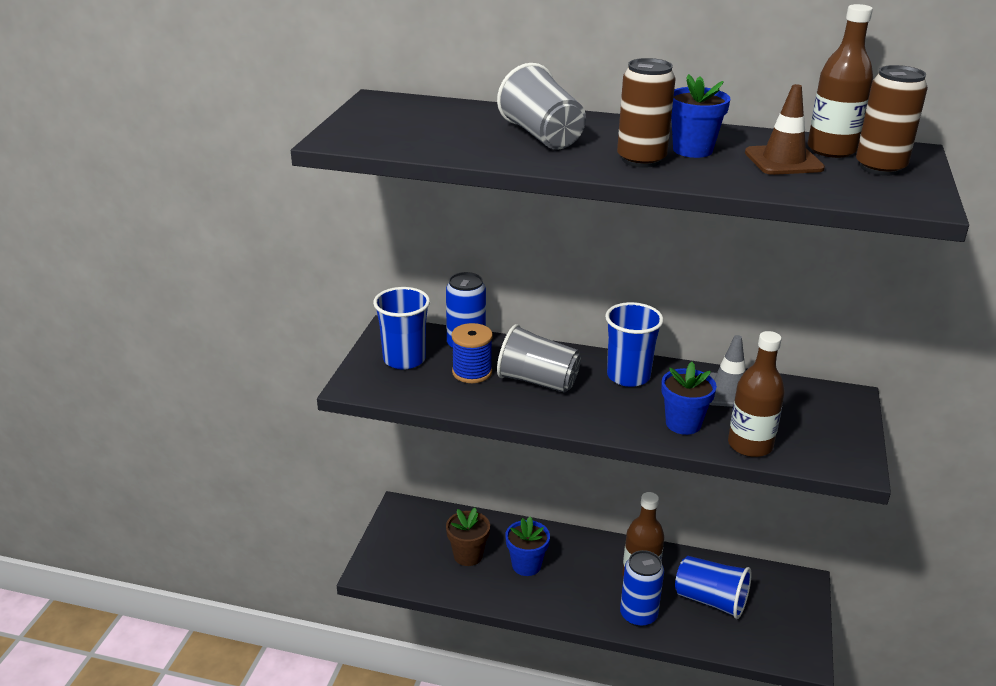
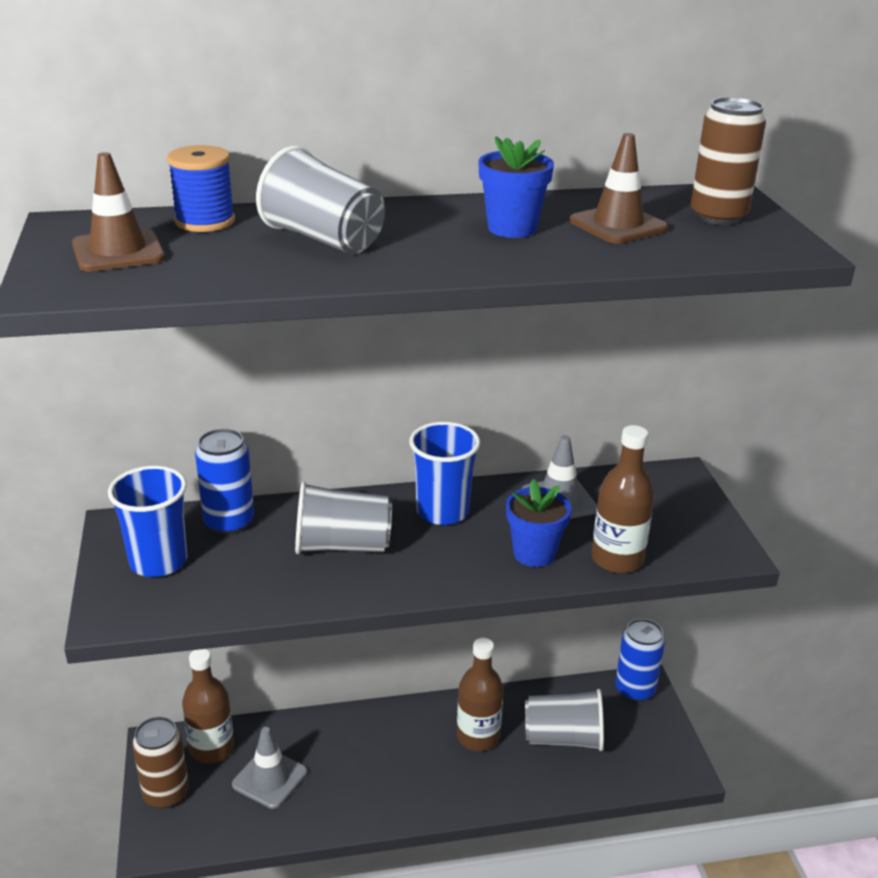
camera: 25 degrees left, 0 degrees up
(397, 122) = (118, 251): none -> brown traffic cone
(468, 555) = (270, 778): brown flower pot -> grey traffic cone
(472, 372) = (255, 556): blue spool -> blue spool (205, 221)
(526, 565) = (345, 767): blue flower pot -> none
(638, 615) = (497, 783): blue can -> blue can (635, 689)
(641, 160) = (466, 250): brown can -> brown can (166, 793)
(710, 600) = (563, 738): blue cup -> grey cup
(831, 150) = (653, 204): brown bottle -> brown bottle (212, 748)

